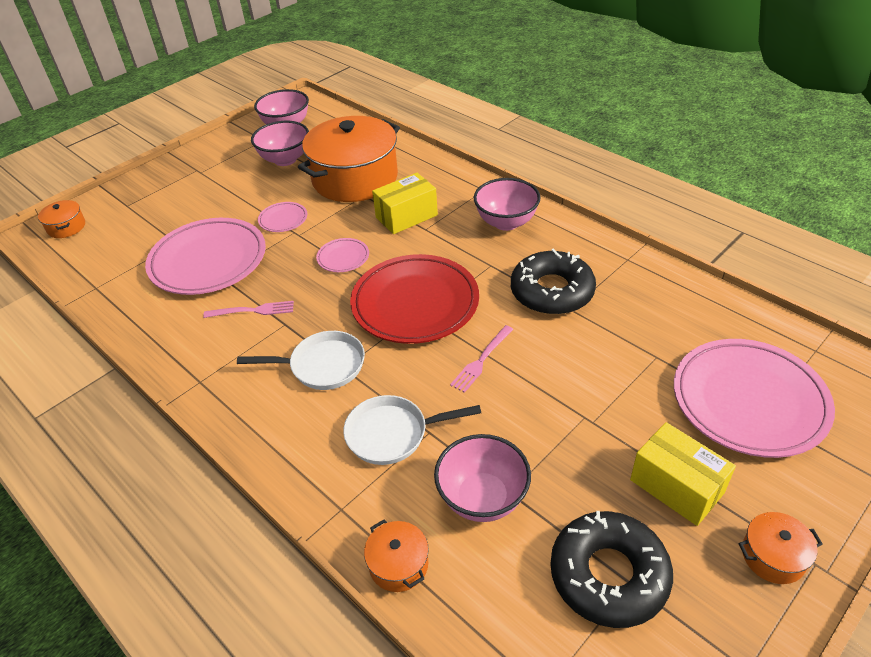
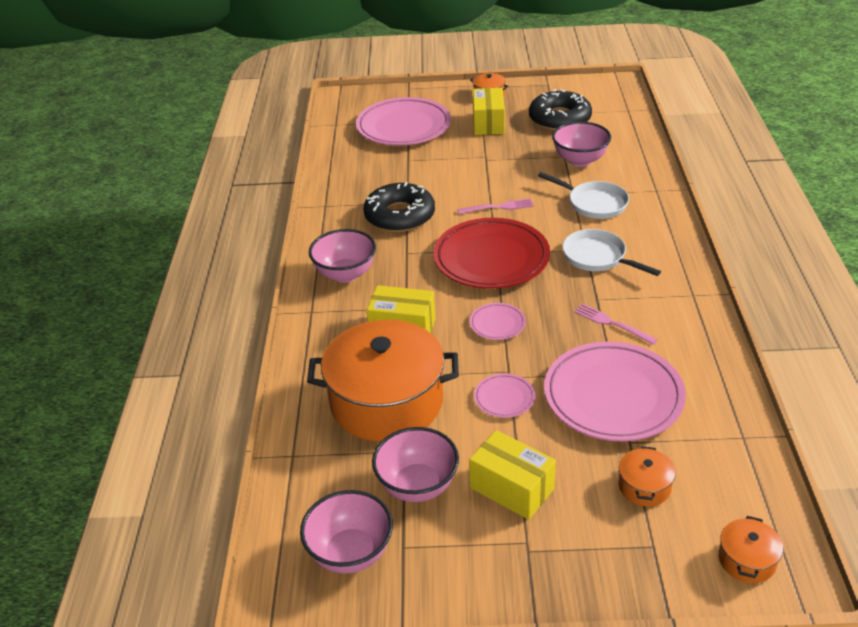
camera: 135 degrees left, 5 degrees down
(230, 185) = (511, 488): none -> yellow box
(398, 564) = (647, 161): orange pot -> orange pot (644, 486)

